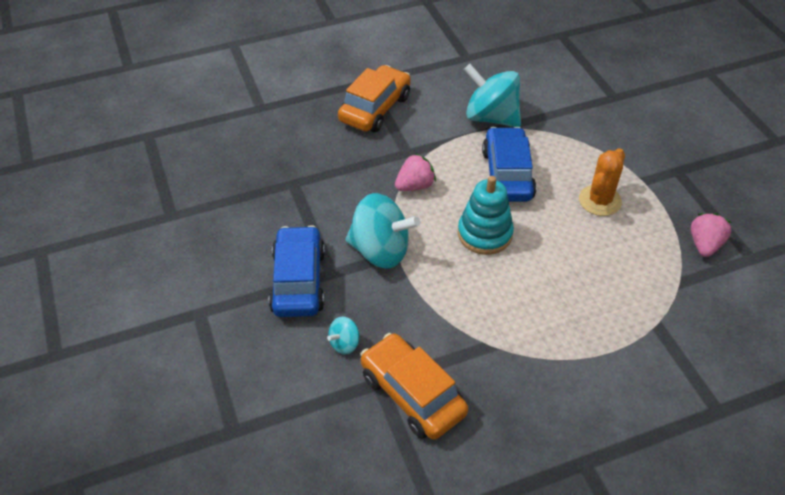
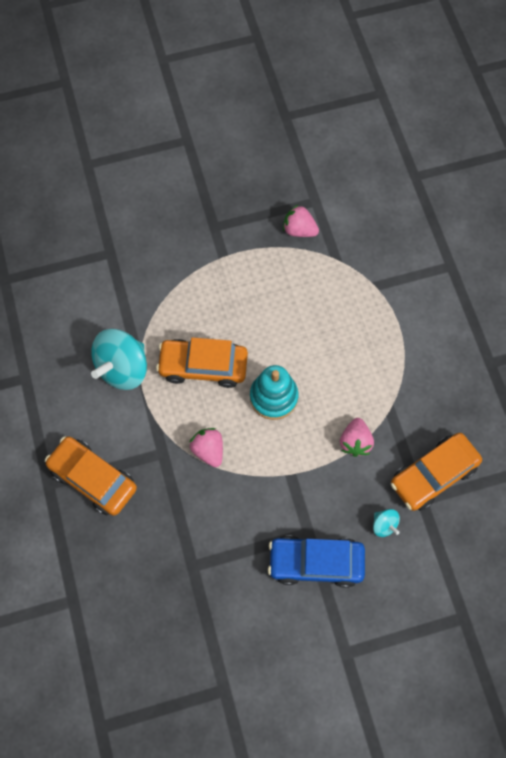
camera: 85 degrees left, 20 degrees up
(380, 251) = (286, 488): turquoise spinning top -> none
(443, 311) = (355, 442): none -> pink strawberry
(507, 174) = (203, 366): blue car -> orange car
(600, 201) = (243, 296): orange cactus -> none

